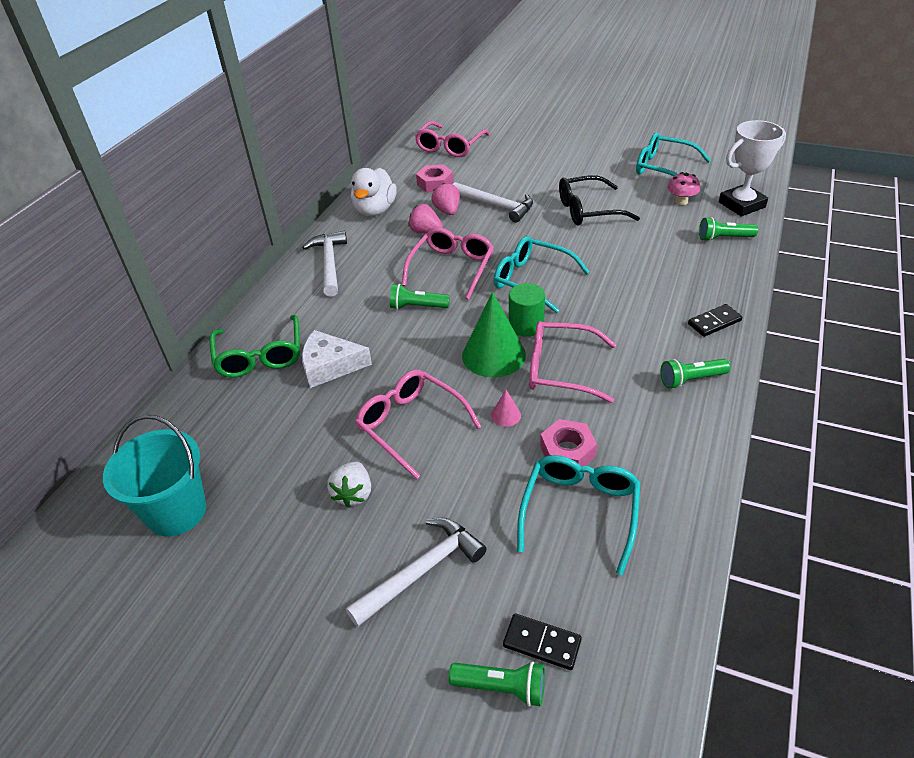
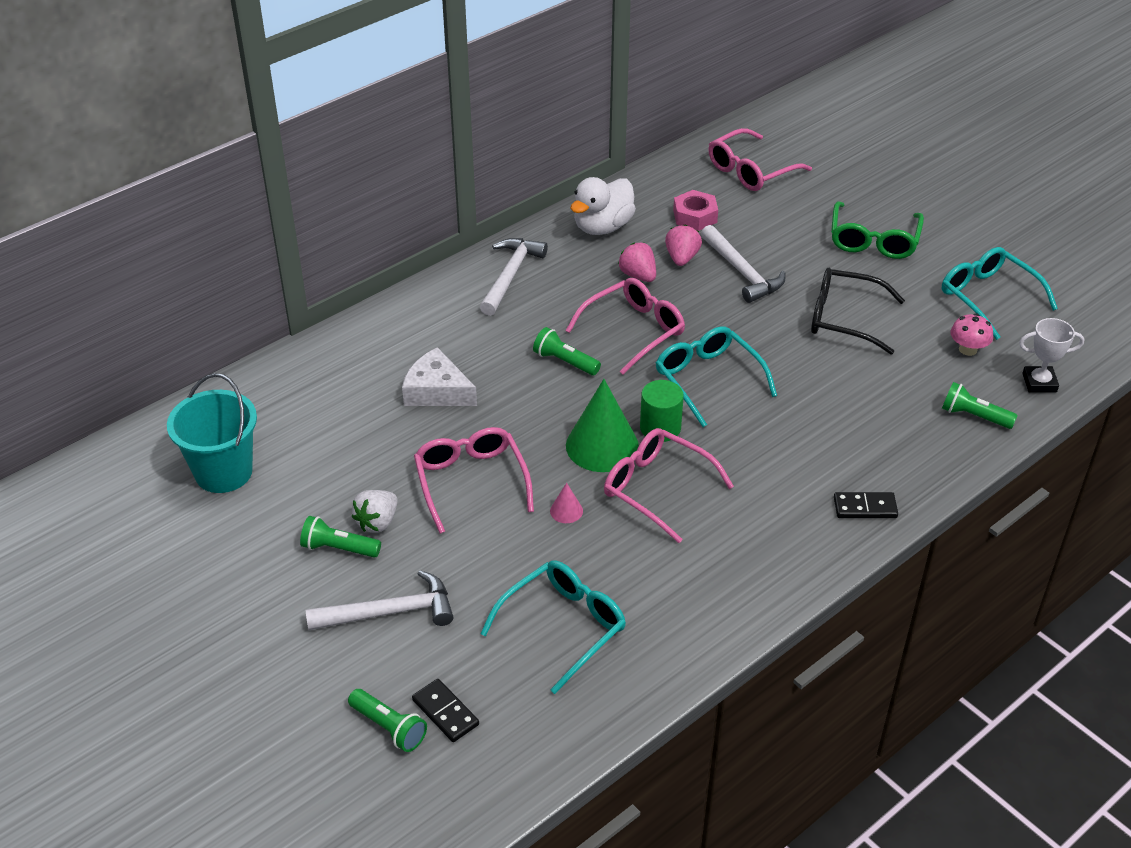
camera: 25 degrees right, 0 degrees up
(260, 356) = (378, 353): green glasses -> green glasses (873, 240)
(567, 451) = (597, 569): pink nut -> none
(691, 380) = (781, 556): green flashlight -> green flashlight (339, 548)
(741, 205) = (1039, 383): white trophy -> white trophy, size x0.65

